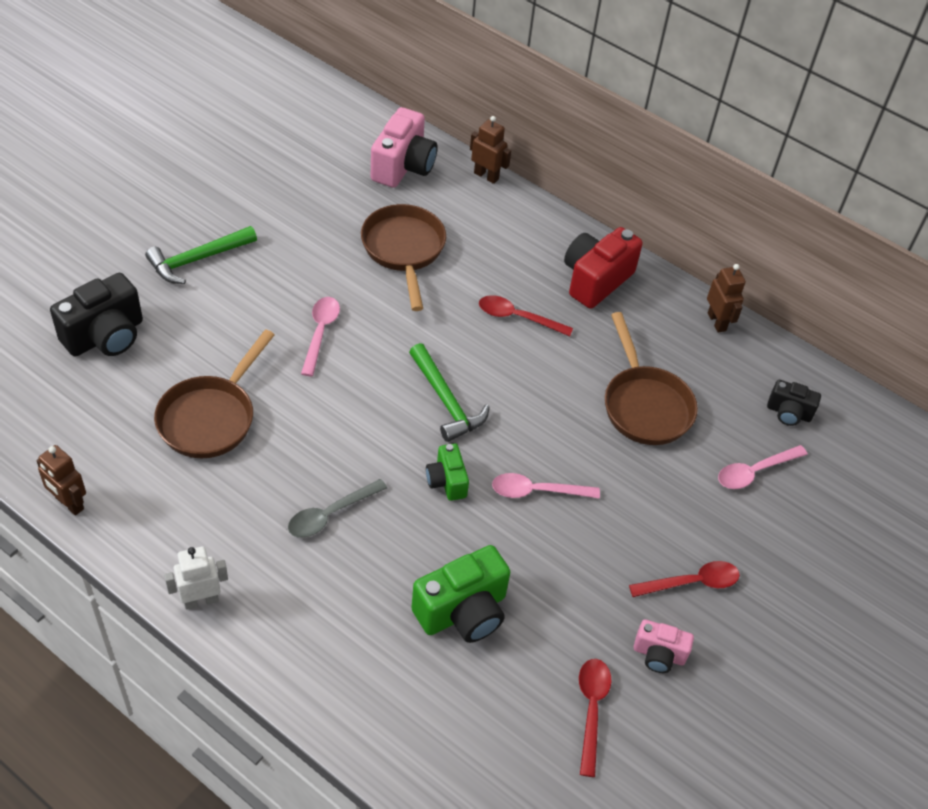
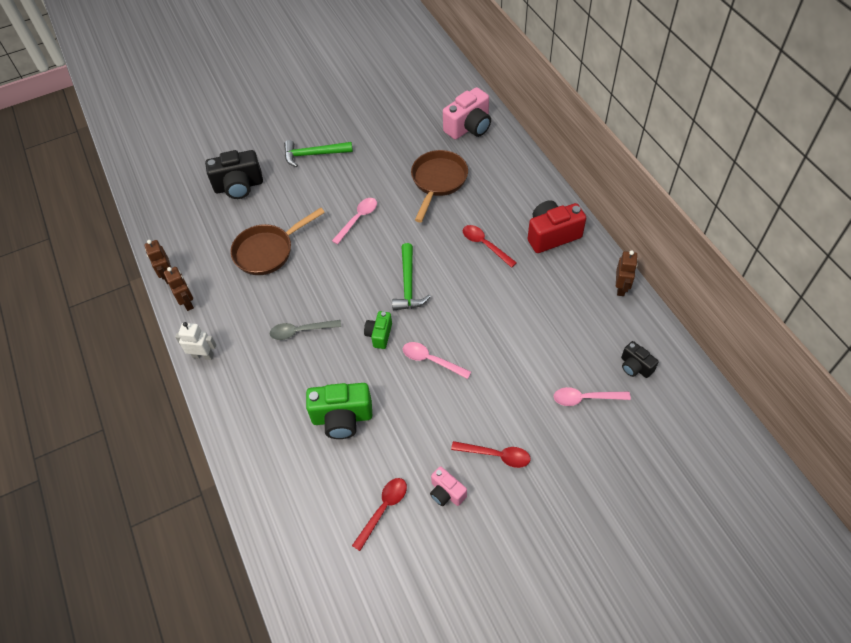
camera: 35 degrees right, 5 degrees up
(486, 176) = (519, 146): brown robot -> brown robot (188, 302)
(645, 405) = (535, 328): brown pan -> none

